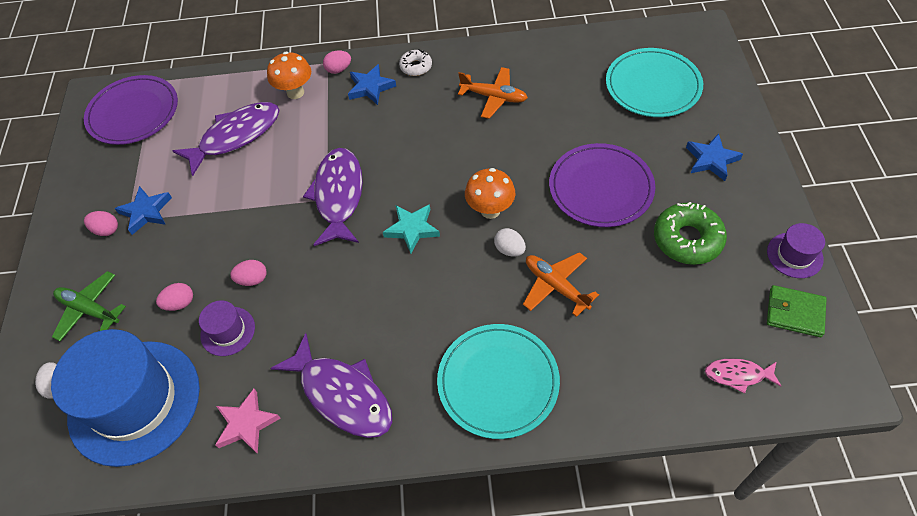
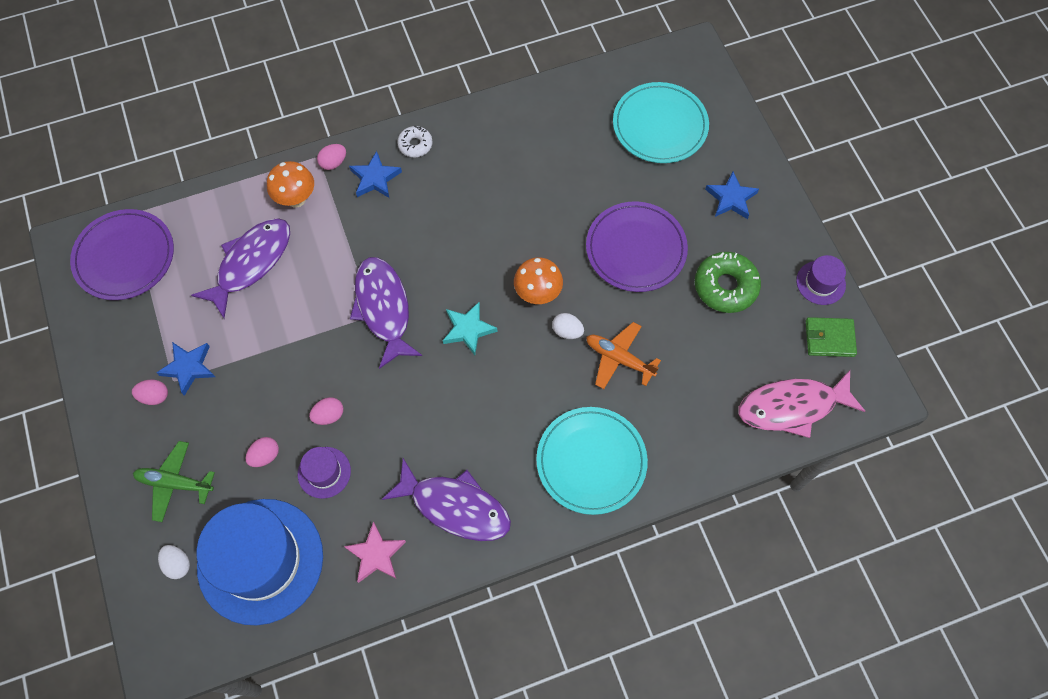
camera: 20 degrees left, 10 degrees up
(494, 97) = (506, 167): orange plane -> none
(738, 375) = (792, 407): pink fish -> pink fish, size x1.96

